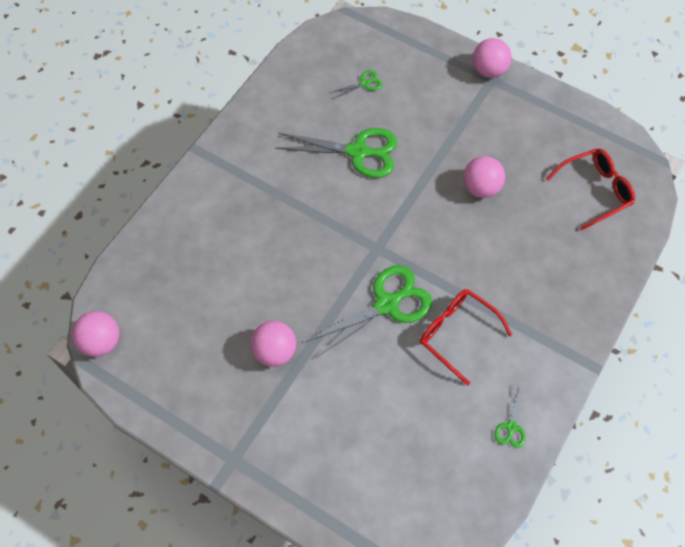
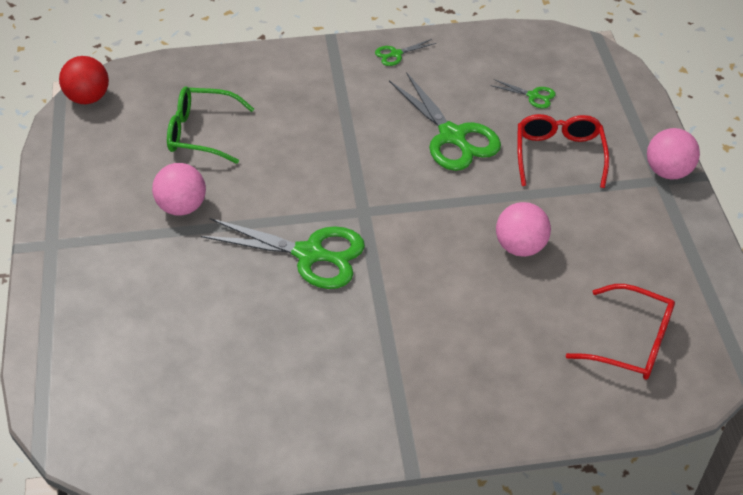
camera: 50 degrees right, 15 degrees down
(101, 342) = (88, 98): pink ball -> red ball
(212, 292) = (201, 133): none -> green glasses
(456, 333) = (332, 325): red glasses -> red glasses (559, 154)
(511, 427) = (269, 433): green scissors -> green scissors (396, 54)

